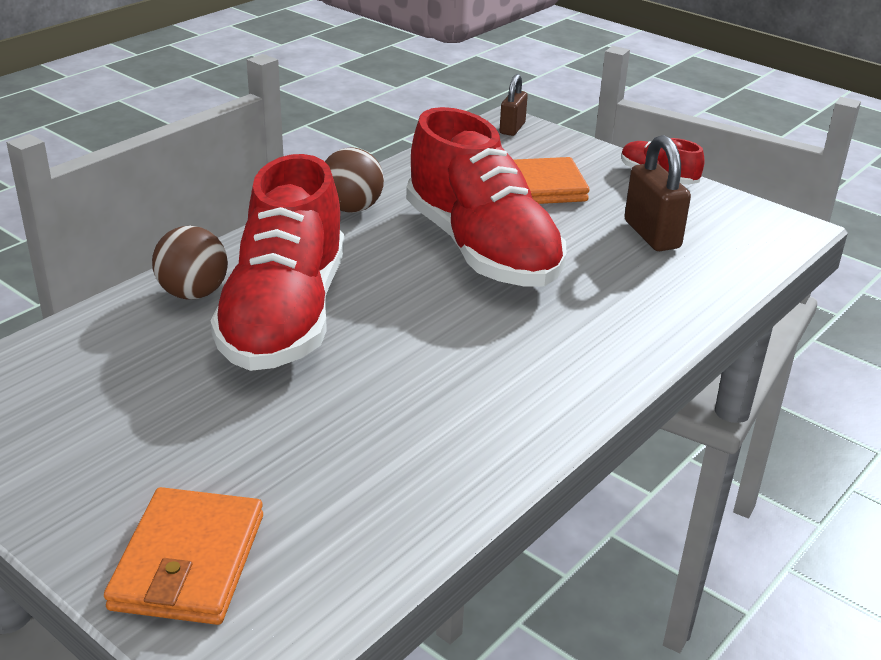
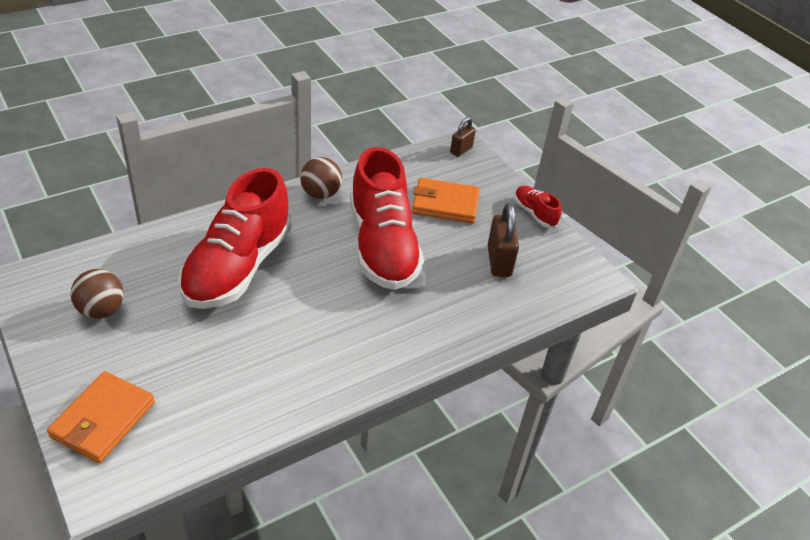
camera: 15 degrees right, 10 degrees up
(193, 293) = (195, 237): brown ball -> brown ball (101, 310)

